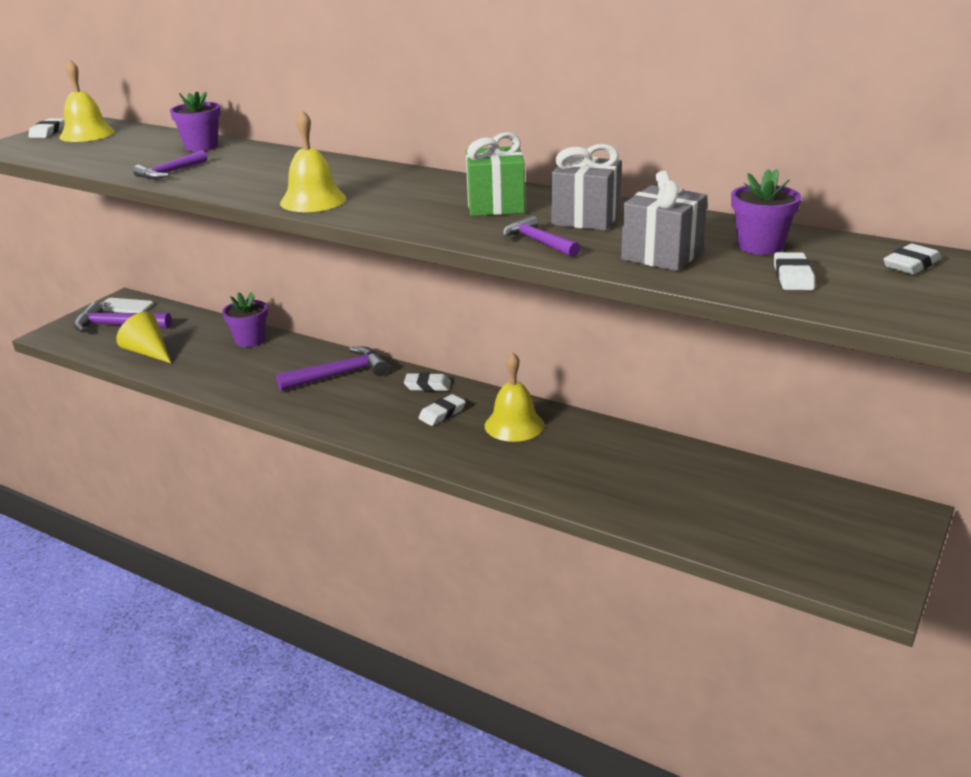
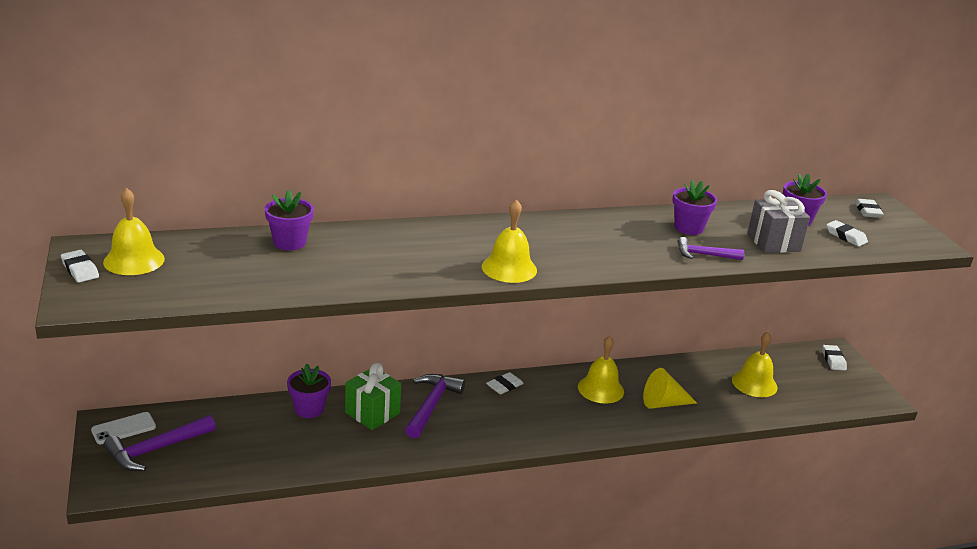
camera: 50 degrees left, 0 degrees up
(148, 352) = (239, 459): yellow cone -> yellow cone (663, 403)
(170, 172) = (334, 278): purple hammer -> none
(442, 413) = (548, 402): white eraser -> white eraser (833, 360)
(495, 205) = (624, 234): green gift -> green gift (372, 413)
(586, 218) = (688, 228): grey gift -> purple flower pot
(708, 495) = (754, 383): none -> yellow bell

